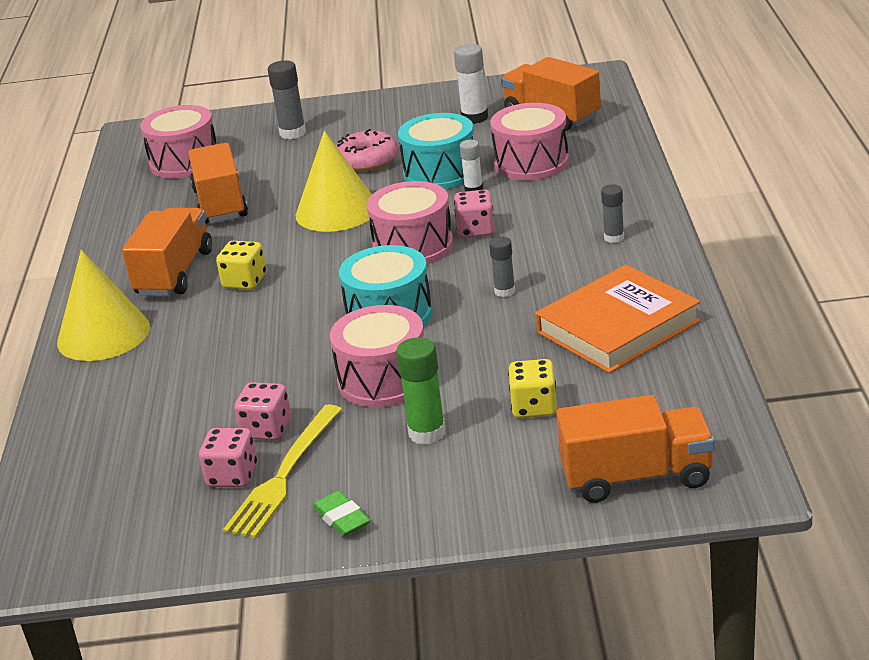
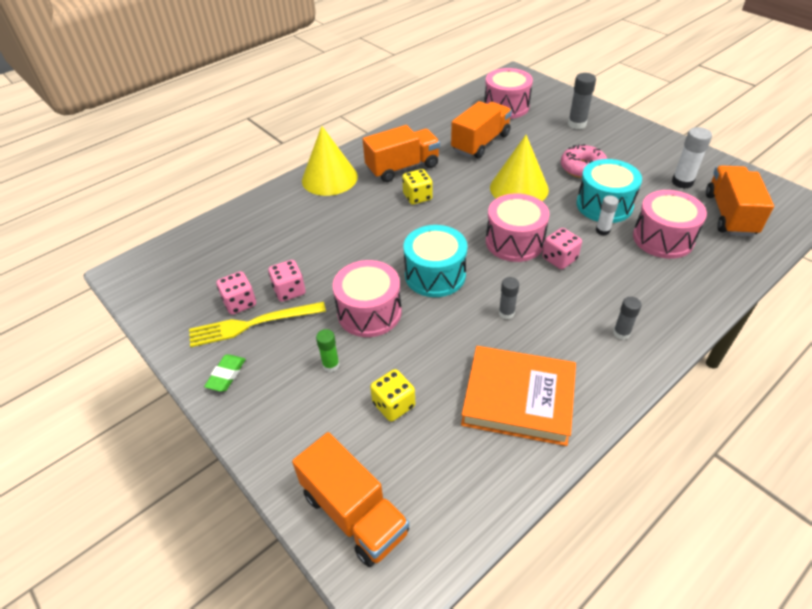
camera: 50 degrees right, 15 degrees up
(427, 433) = (331, 365): green glue stick -> green glue stick, size x0.64

